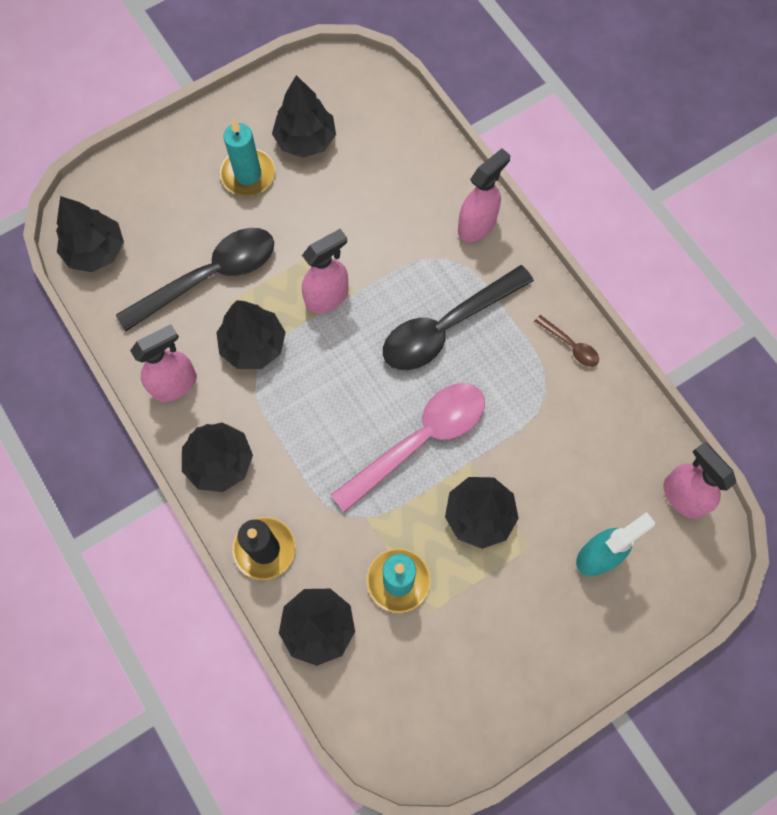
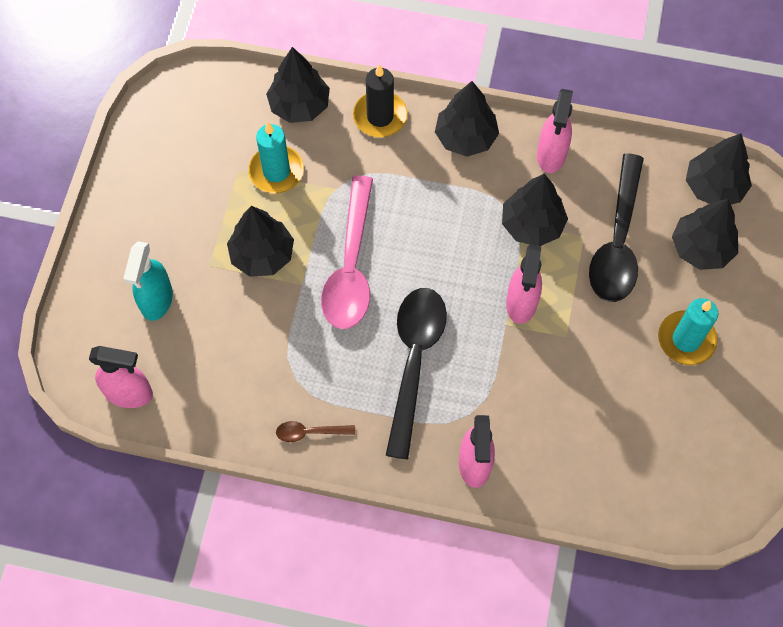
camera: 135 degrees right, 5 degrees down
(305, 140) = (680, 409): black tree -> black tree (701, 248)

